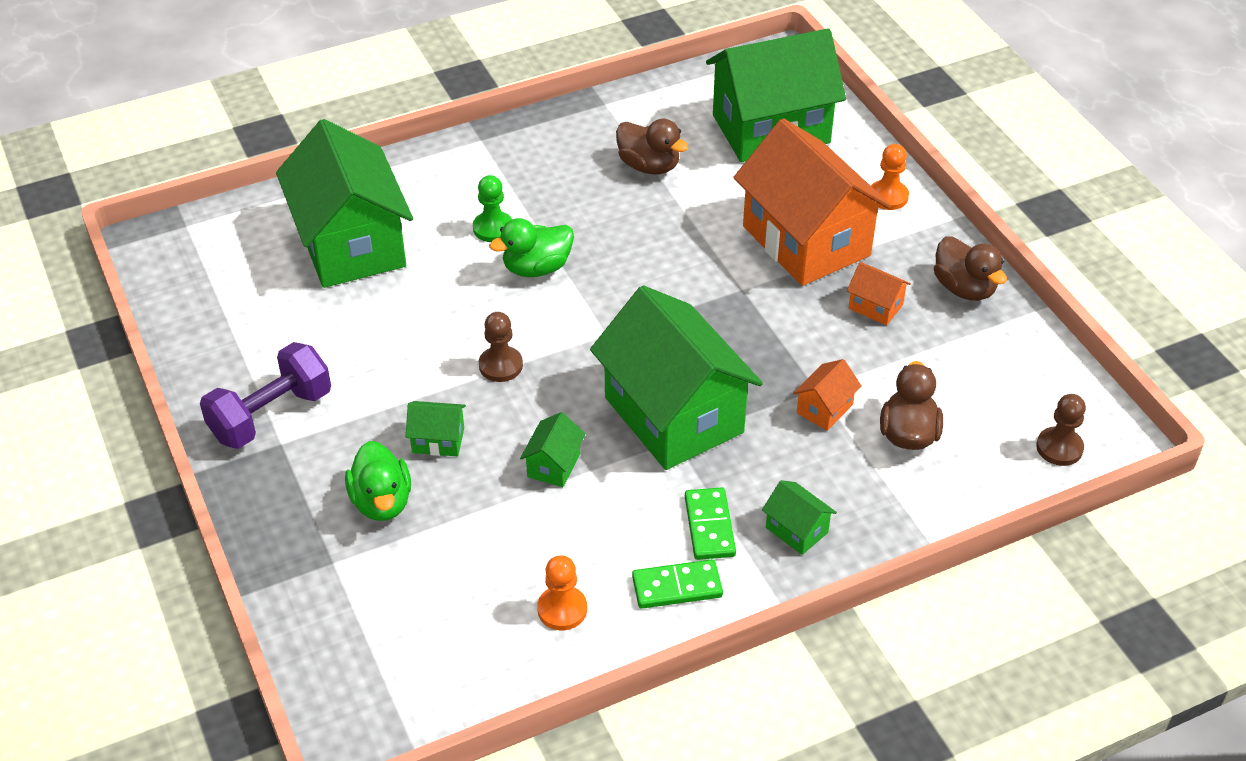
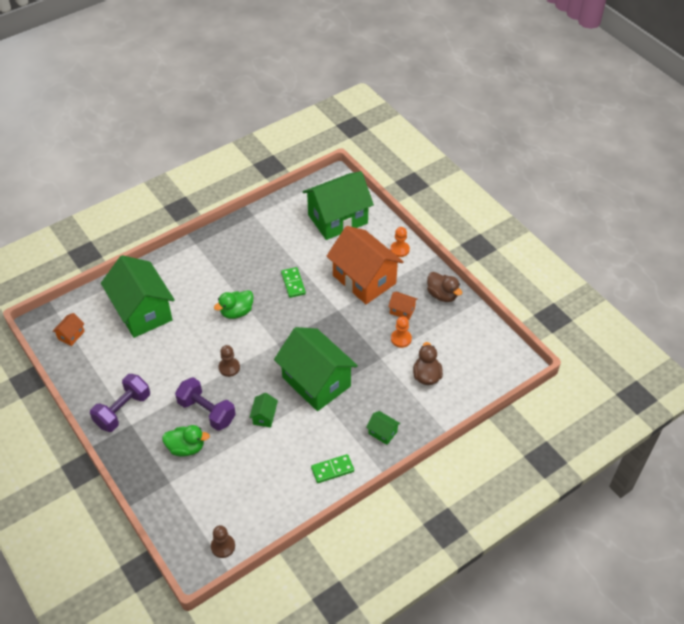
camera: 10 degrees left, 5 degrees up
(382, 502) = (186, 448): green duck -> green duck turned 60 degrees counterclockwise
(438, 440) = (207, 411): green house -> purple dumbbell
(493, 228) = (211, 293): green pawn -> none
(562, 609) = (281, 489): orange pawn -> orange pawn (401, 339)
(649, 166) = (281, 248): brown duck -> none
(709, 526) = (342, 437): green domino -> green domino (293, 283)
(824, 409) = (386, 368): orange house -> orange house (71, 335)
(1059, 448) = (496, 373): brown pawn -> brown pawn (223, 546)

